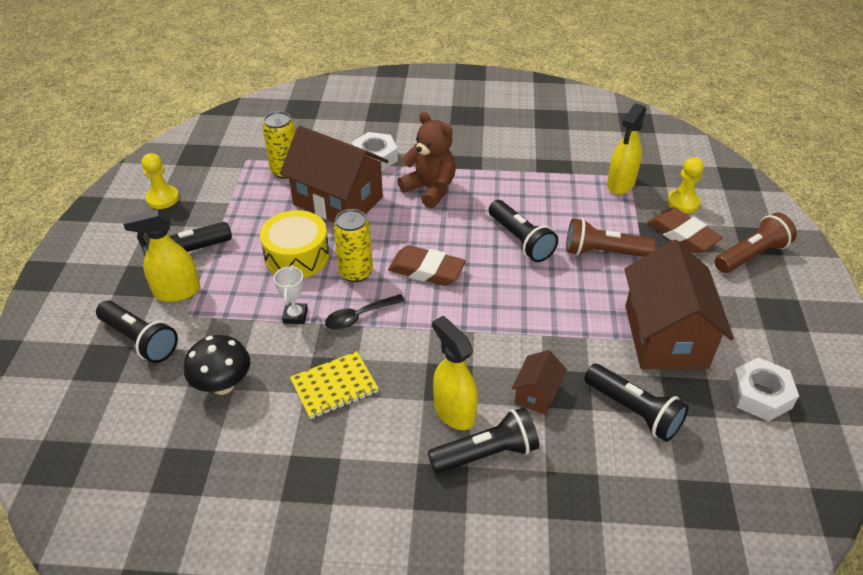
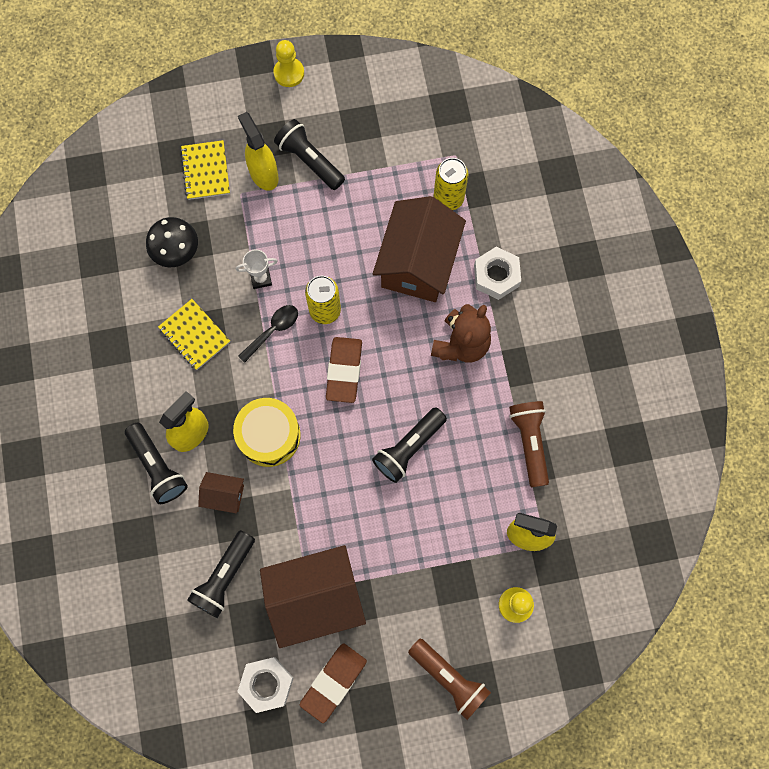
camera: 75 degrees right, 30 degrees up
(140, 340) = (206, 171): black flashlight -> yellow notebook
(162, 198) = (376, 107): yellow pawn -> yellow pawn (289, 73)
(297, 256) = (332, 253): yellow drum -> yellow drum (269, 435)
(359, 317) = (273, 330): black spoon -> black spoon turned 90 degrees clockwise
(603, 252) = (413, 530): brown flashlight -> brown flashlight (529, 442)
(682, 235) = (461, 607): brown eraser -> brown eraser (333, 682)

